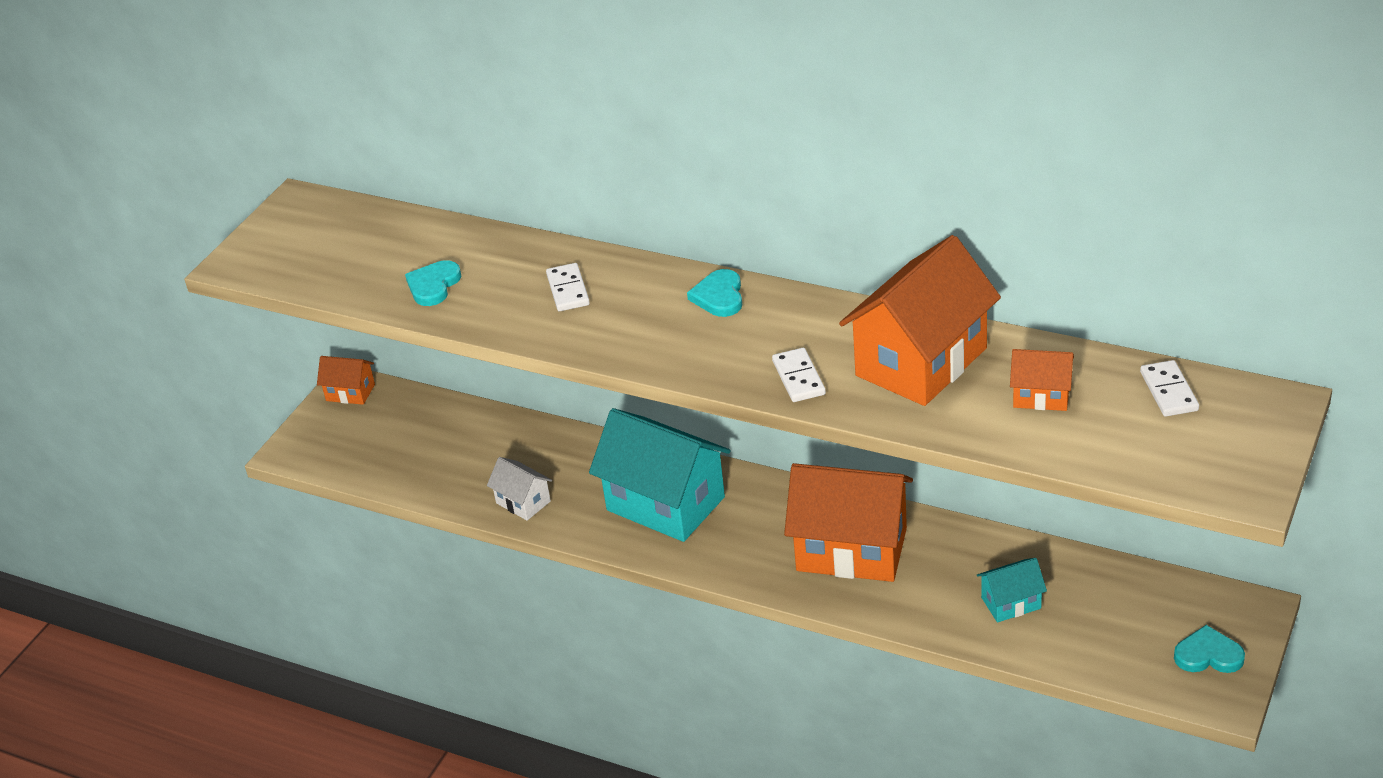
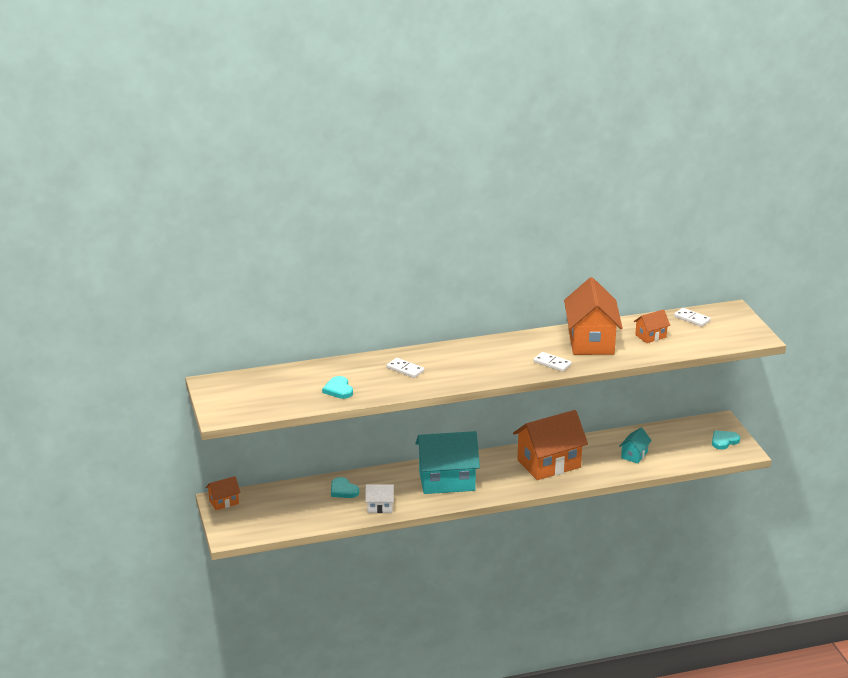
camera: 45 degrees left, 10 degrees down
(719, 296) = (476, 349): turquoise heart -> turquoise heart (343, 490)

